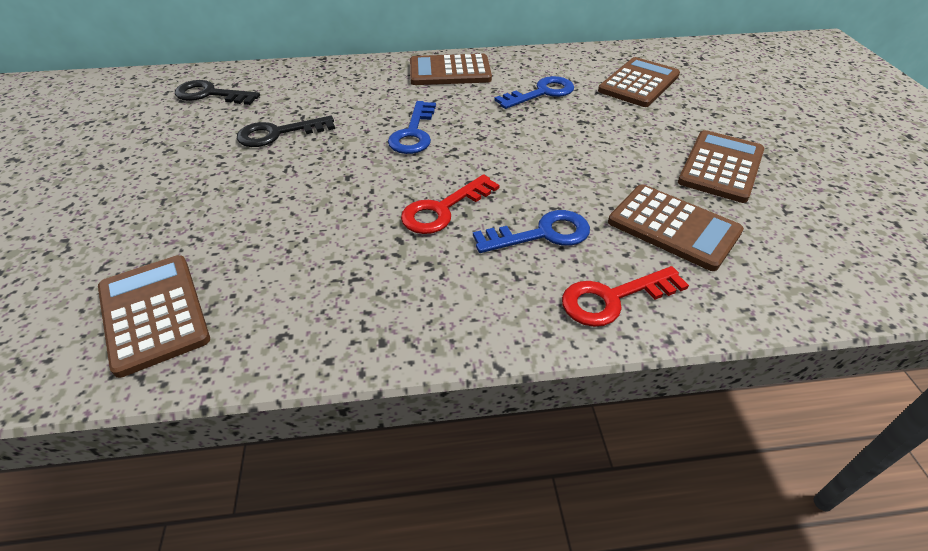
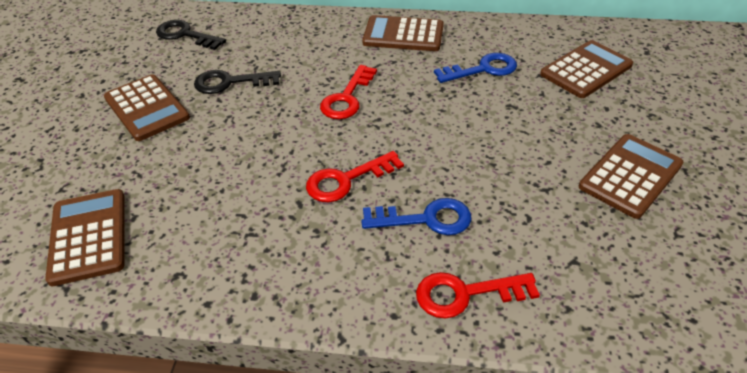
camera: 15 degrees right, 0 degrees up
(413, 133) = (347, 98): blue key -> red key
(673, 227) = (553, 233): brown calculator -> brown calculator (147, 108)

